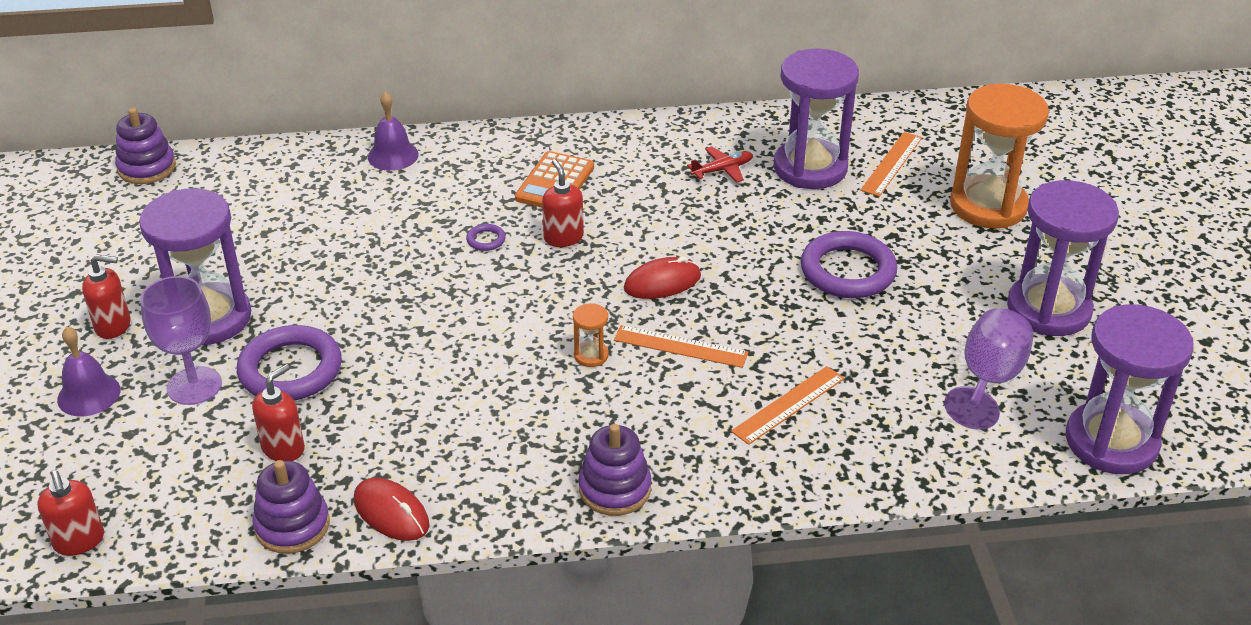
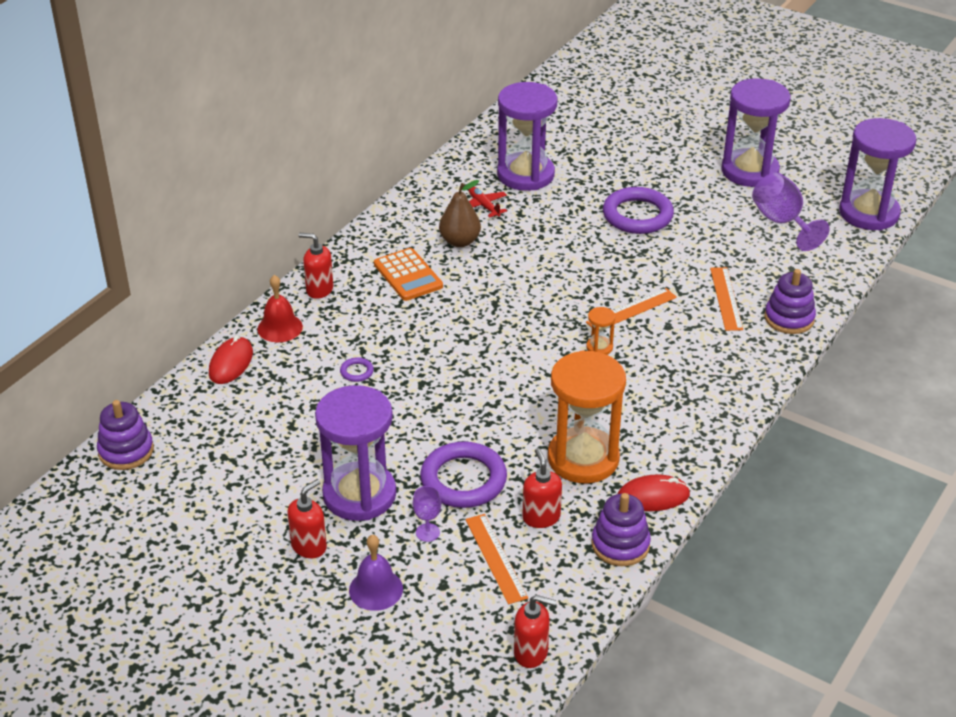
camera: 50 degrees left, 0 degrees up
(194, 386) = (427, 532): purple goblet -> purple goblet, size x0.53
(393, 155) = (280, 327): purple bell -> red bell
(486, 240) = (431, 333): purple ring -> purple ring (357, 372)
(563, 237) = (470, 300): red soap dispenser -> red soap dispenser (319, 289)
(615, 489) = (726, 397): purple stacking toy -> purple stacking toy (789, 318)
(646, 185) = (460, 241): none -> brown pear
(662, 282) = (564, 286): red mouse -> red mouse (231, 363)
(722, 170) = (484, 206): red plane -> red plane turned 45 degrees counterclockwise
(892, 164) = (560, 145): orange ruler -> orange ruler (496, 558)
(988, 206) = (641, 138): orange hourglass -> orange hourglass (583, 459)

